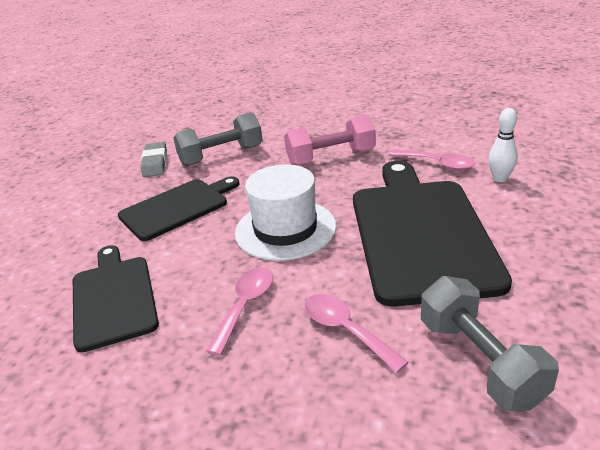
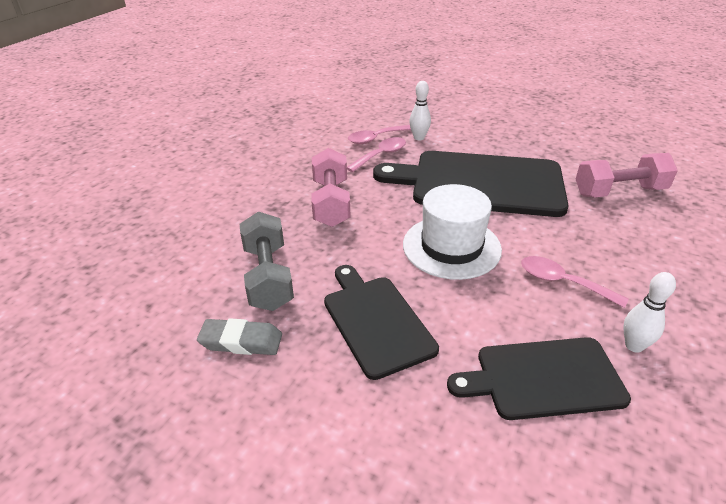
camera: 80 degrees left, 5 degrees up
(152, 359) = (634, 346): none -> white bowling pin
(346, 330) = (592, 235): pink spoon -> pink spoon (376, 138)
(479, 361) = (619, 192): grey dumbbell -> pink dumbbell

